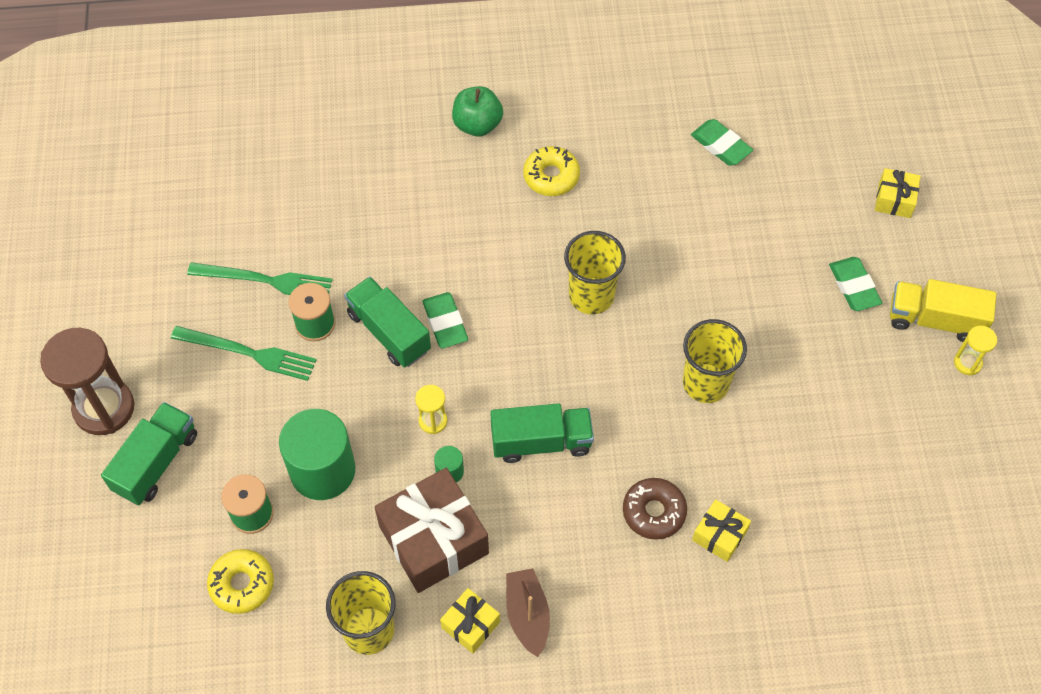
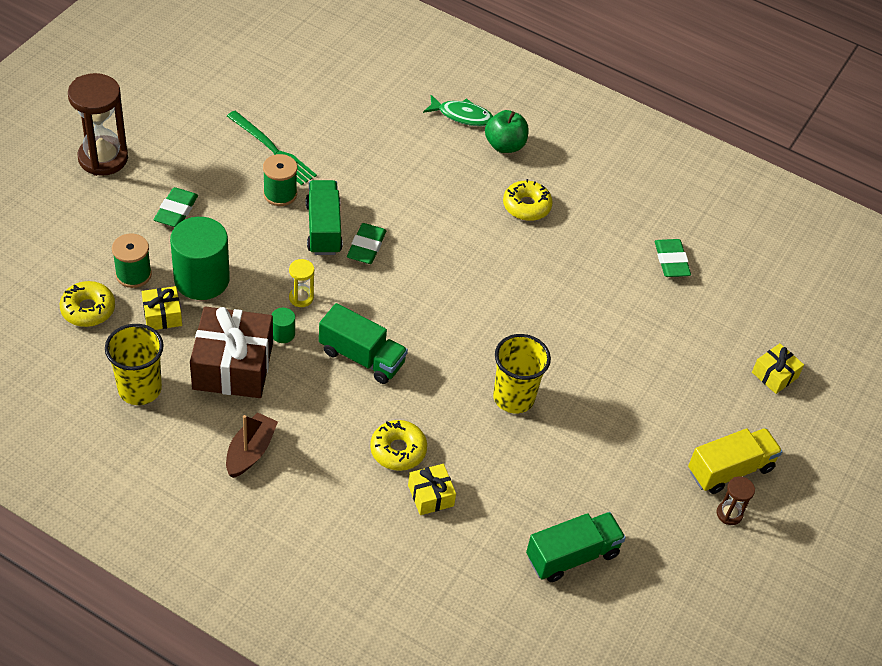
camera: 30 degrees right, 10 degrees down
(156, 462) = (104, 208): green truck -> green truck (572, 556)
(248, 353) = (221, 184): green fork -> none
(411, 119) = (462, 116): none -> green fish
(470, 624) = (207, 431): yellow gift -> yellow gift (162, 315)
(591, 296) = (483, 294): yellow cup -> none
(654, 512) = (398, 450): brown donut -> yellow donut
(854, 286) = (687, 409): green eraser -> green eraser (176, 211)
(934, 320) = (730, 470): yellow truck -> yellow truck turned 105 degrees clockwise
(967, 363) = (729, 514): yellow hourglass -> brown hourglass

